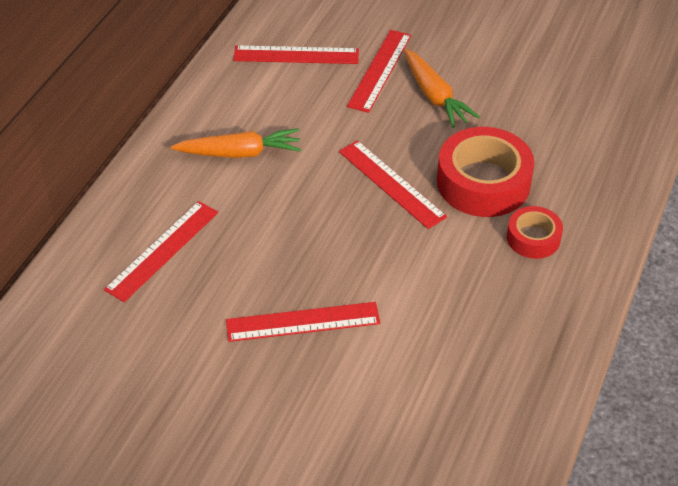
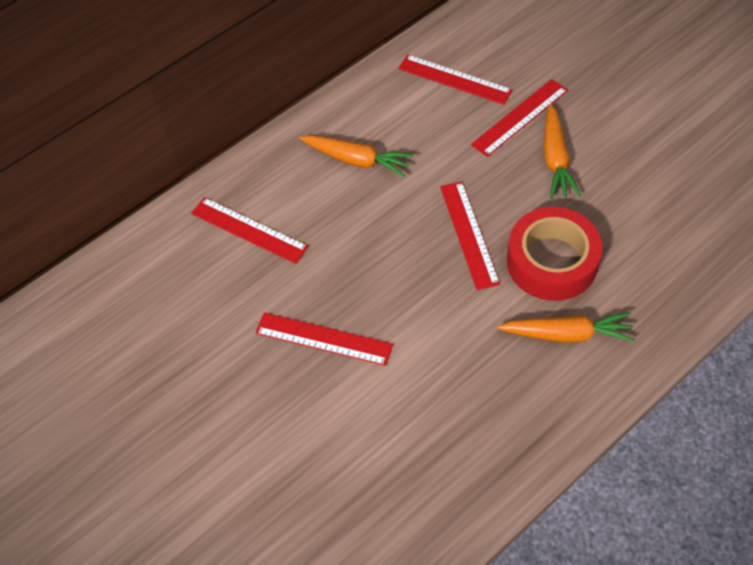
camera: 30 degrees right, 10 degrees up
(163, 250) = (248, 230): red ruler -> red ruler turned 60 degrees clockwise
(533, 238) = (566, 334): red tape -> orange carrot

